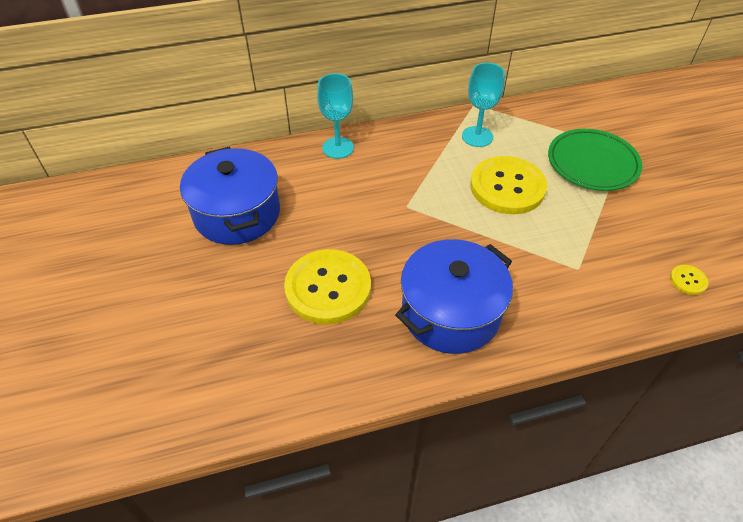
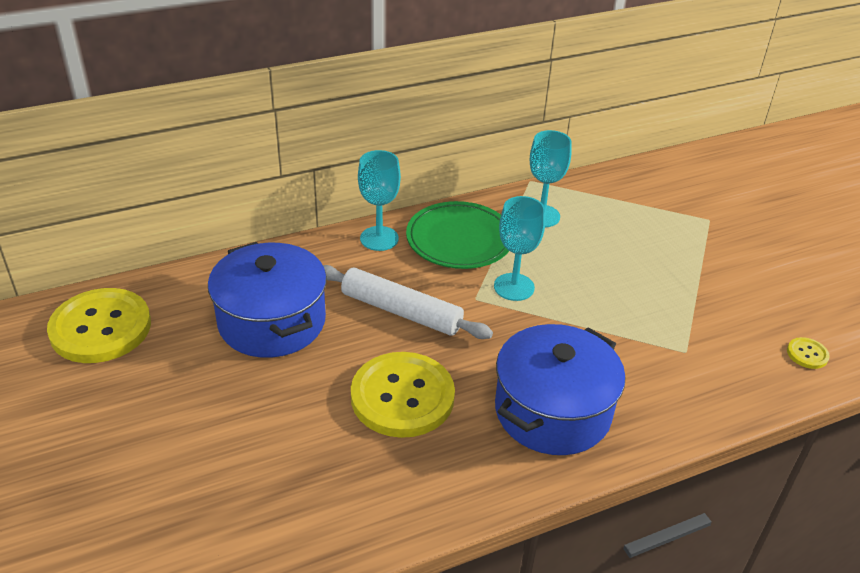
camera: 10 degrees left, 10 degrees down
(343, 213) = (401, 311): none -> white rolling pin
(441, 198) = (514, 287): none -> turquoise goblet
(507, 187) = (588, 269): yellow button -> yellow button (101, 328)
(592, 163) = (678, 237): green plate -> green plate (459, 240)

